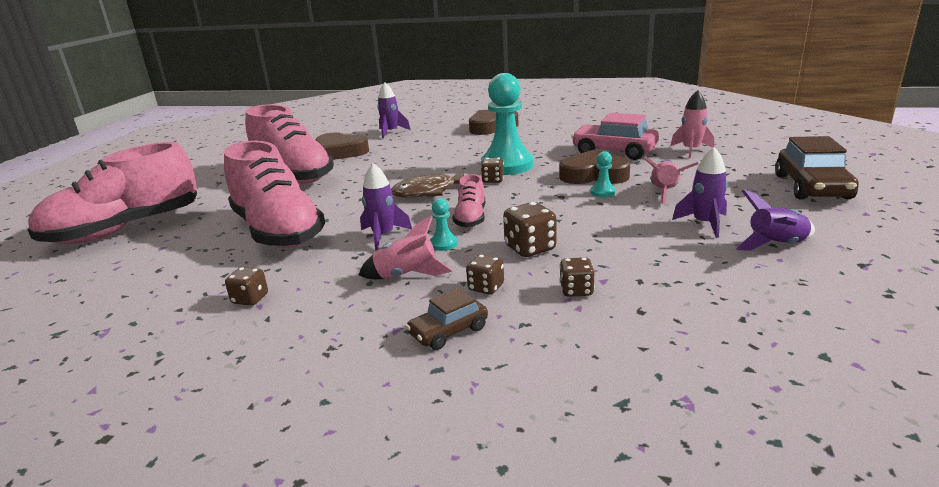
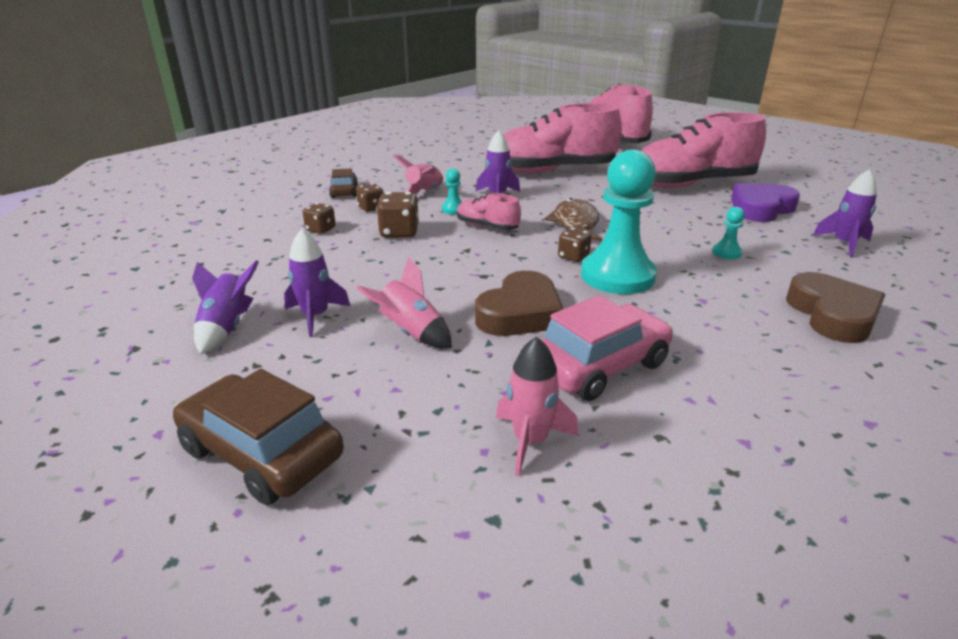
camera: 115 degrees right, 5 degrees up
(250, 299) = (457, 159): brown dice -> none
(340, 152) = (761, 209): brown heart -> purple heart
(603, 192) = (462, 298): turquoise pawn -> turquoise pawn (726, 253)

